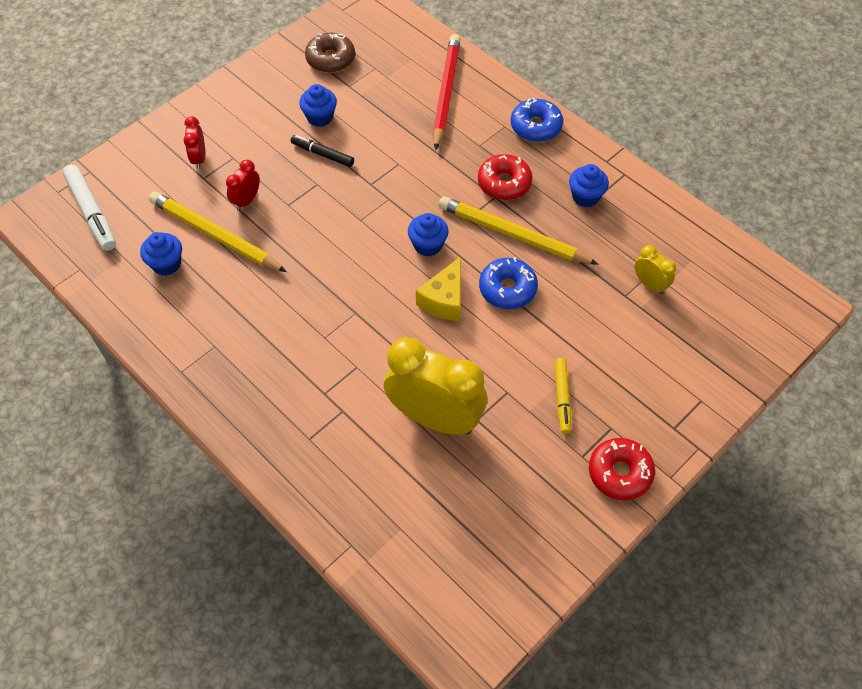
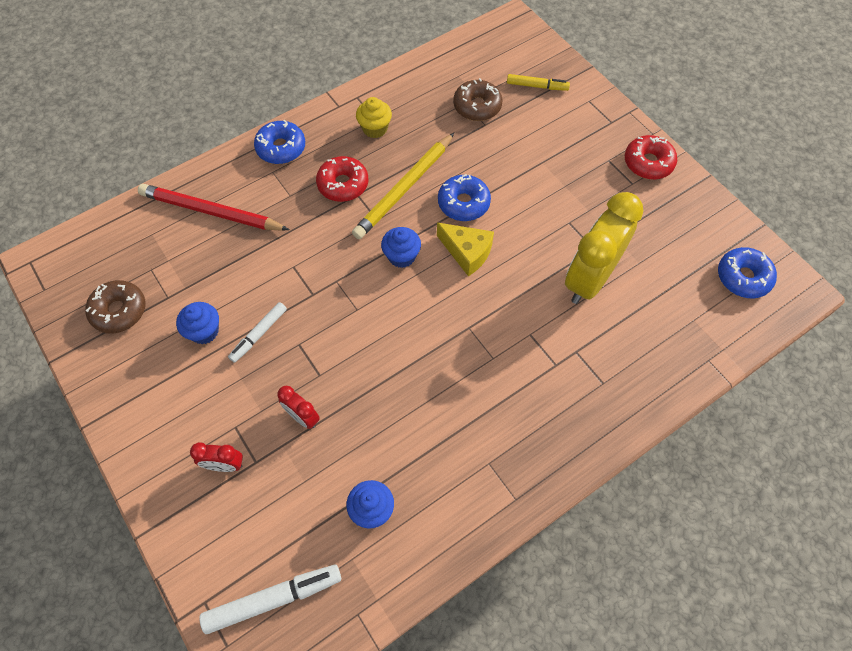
camera: 80 degrees left, 5 degrees up
(215, 235) = (343, 454): yellow pencil -> none
(322, 154) = (259, 334): black marker -> white marker
(471, 586) = (743, 277): none -> blue donut
(562, 398) = (578, 186): yellow marker -> yellow marker (537, 86)
(585, 197) = (375, 129): blue cupcake -> yellow cupcake
(650, 284) = (477, 106): yellow clock -> brown donut

